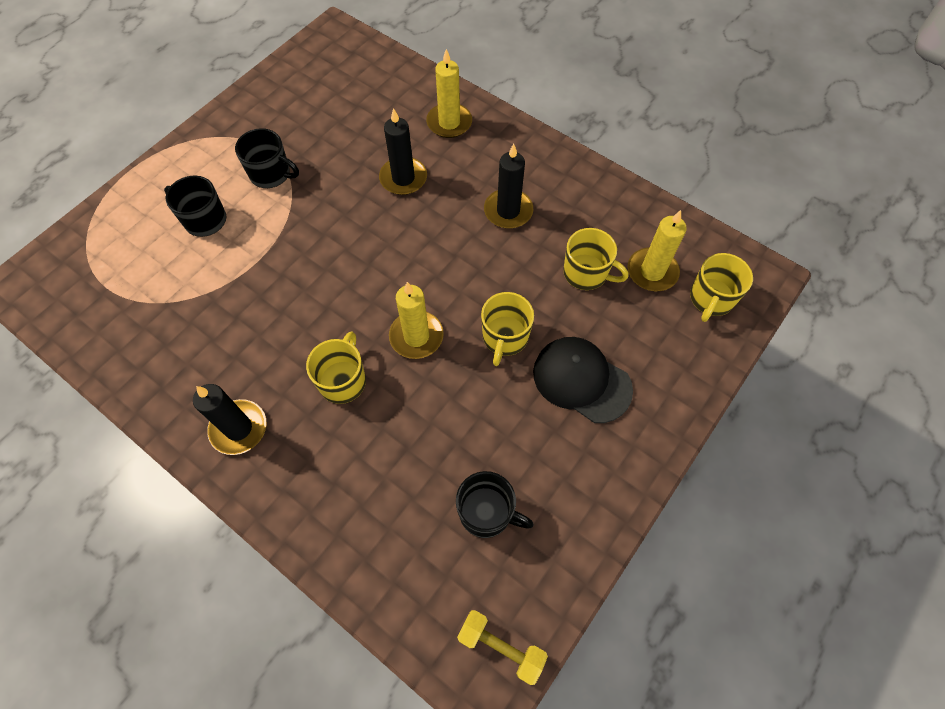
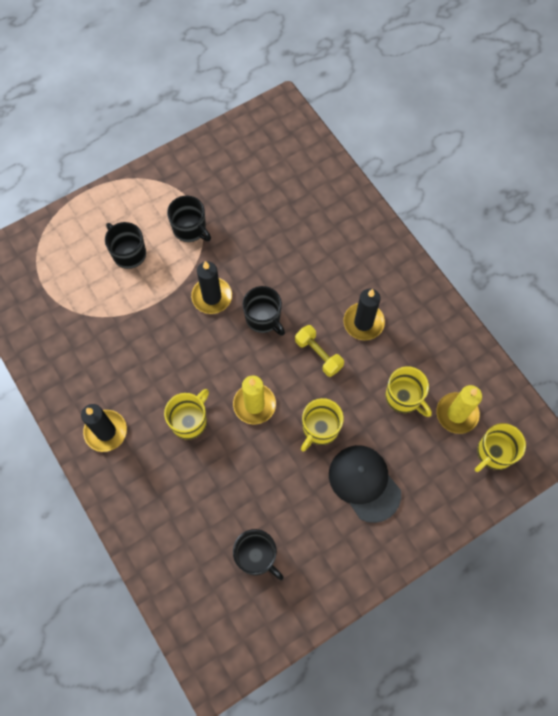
camera: 20 degrees right, 5 degrees up
(392, 240) = (263, 318): none -> black mug
(403, 178) = (291, 266): black candle -> black candle (212, 297)
(449, 123) = (346, 226): yellow candle -> none
(501, 647) = (232, 651): yellow dumbbell -> yellow dumbbell (318, 354)

